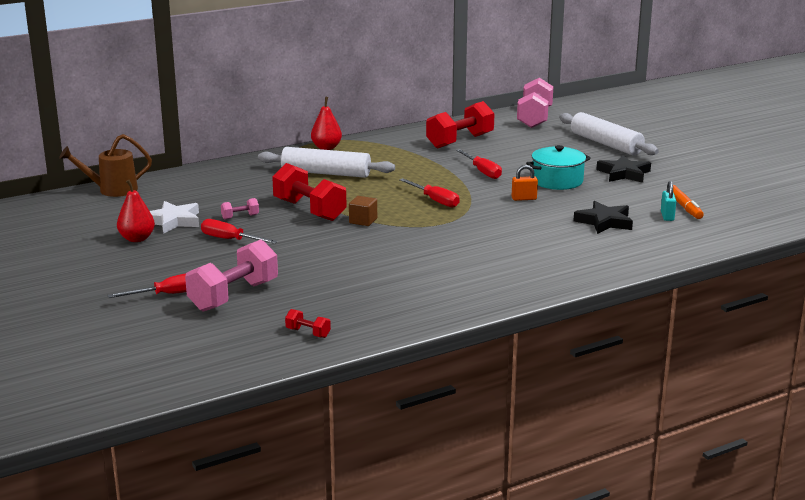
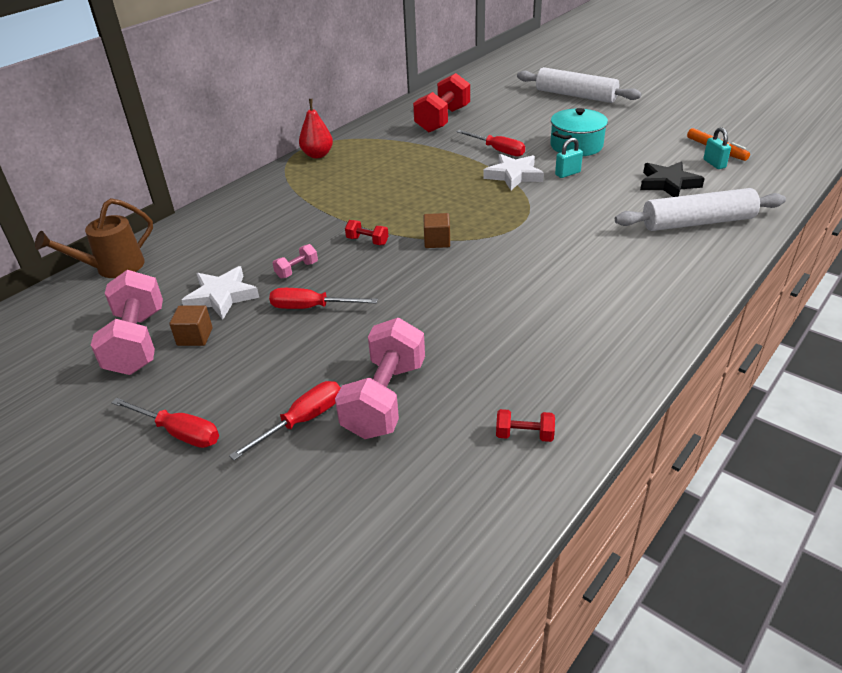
camera: 20 degrees left, 15 degrees up
(137, 239) = (195, 337): red pear -> brown cube
(309, 210) = (367, 241): red dumbbell -> red dumbbell, size x0.44
(326, 173) = (344, 187): white rolling pin -> white rolling pin (697, 222)
(435, 200) = (486, 196): red screwdriver -> red screwdriver (179, 432)
(475, 191) = (514, 175): none -> white star
(524, 198) = (567, 173): orange padlock -> turquoise padlock
(534, 118) = (486, 81): pink dumbbell -> pink dumbbell (137, 342)
(624, 173) = (625, 124): black star -> none

